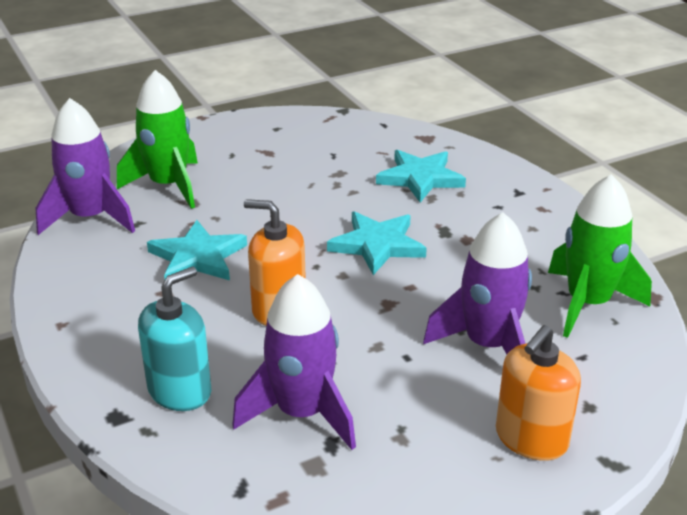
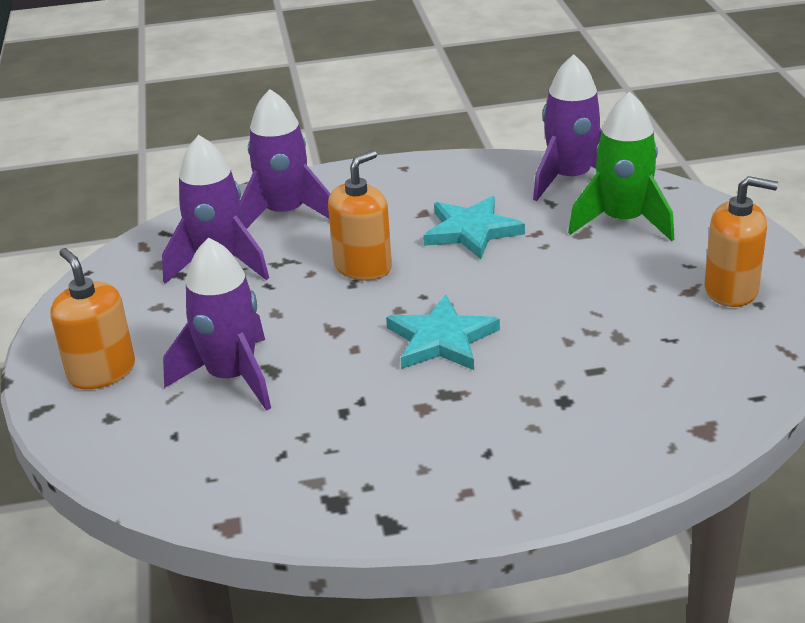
camera: 110 degrees right, 0 degrees up
(180, 390) = (285, 214): turquoise soap dispenser -> purple rocket
(262, 137) = (731, 290): none -> orange soap dispenser
(420, 178) = (583, 400): turquoise star -> none
(588, 303) = (250, 467): green rocket -> none

